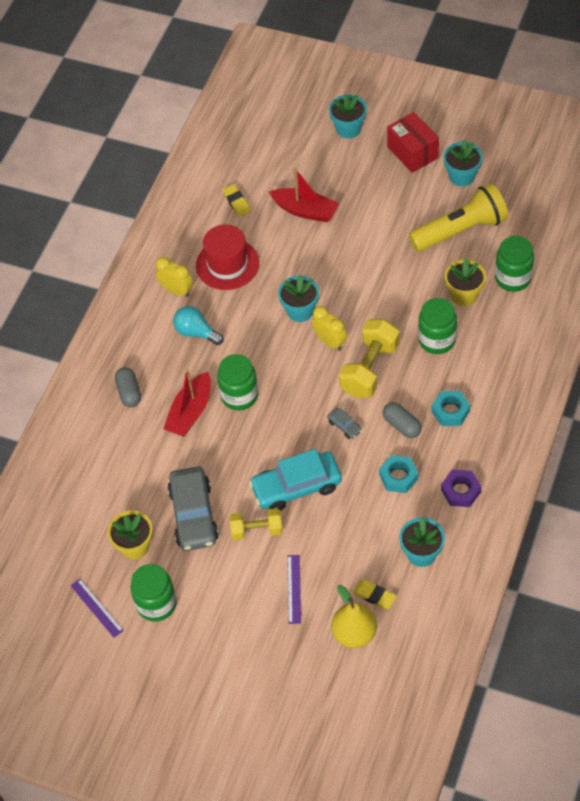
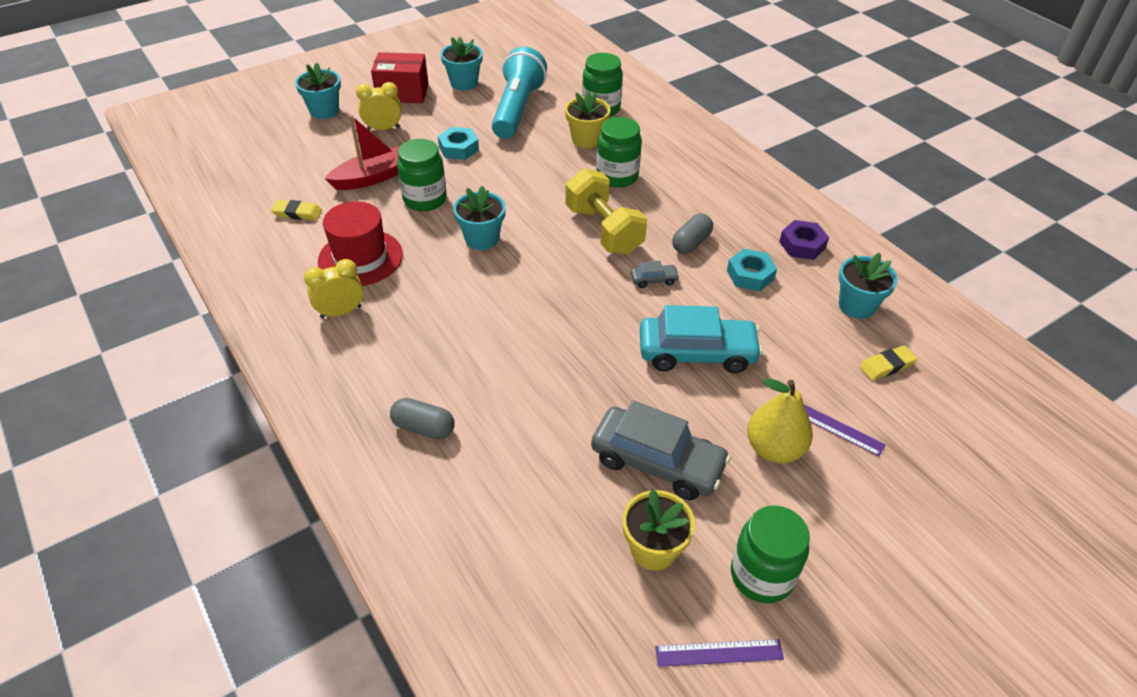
camera: 60 degrees left, 10 degrees down
(190, 412) = (512, 387): red boat -> none
(196, 332) = (413, 325): turquoise light bulb -> none
(239, 396) = (534, 335): green jar -> green jar (425, 199)
(257, 530) = (726, 416): yellow dumbbell -> none
(296, 487) = (697, 353): turquoise car -> turquoise car turned 105 degrees counterclockwise
(330, 342) = (542, 238): yellow clock -> yellow clock (383, 129)
(354, 633) = (927, 406): yellow pear -> yellow pear (774, 448)
(402, 425) = (691, 243): grey capsule -> grey capsule turned 45 degrees counterclockwise
(450, 411) = (705, 207): turquoise nut -> turquoise nut (459, 148)
(460, 230) = (517, 109): yellow flashlight -> turquoise flashlight

